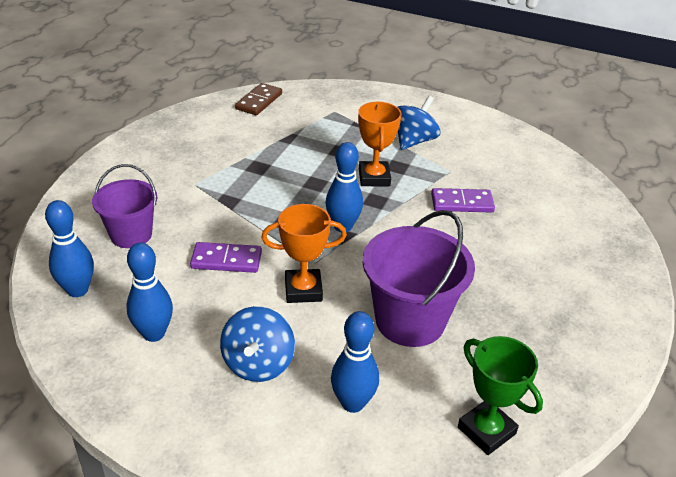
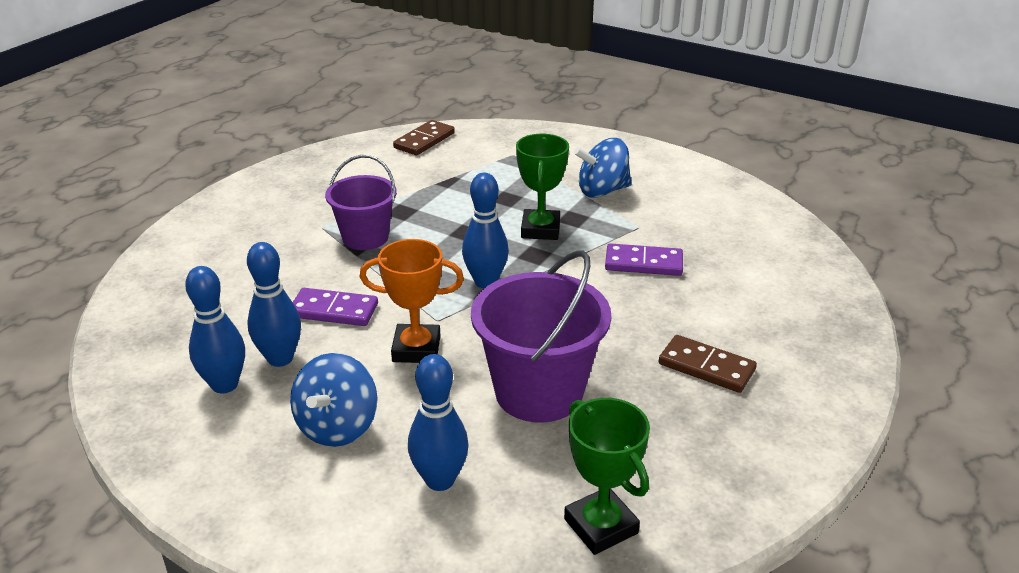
camera: 10 degrees right, 5 degrees down
(77, 290) = (152, 332): blue bowling pin -> blue bowling pin (280, 358)
(131, 235) = (231, 277): purple bucket -> purple bucket (365, 237)
(374, 178) = (540, 229): orange trophy -> green trophy
(414, 141) = (602, 191): blue spinning top -> blue spinning top turned 150 degrees counterclockwise
(531, 289) = (706, 367): none -> brown domino

